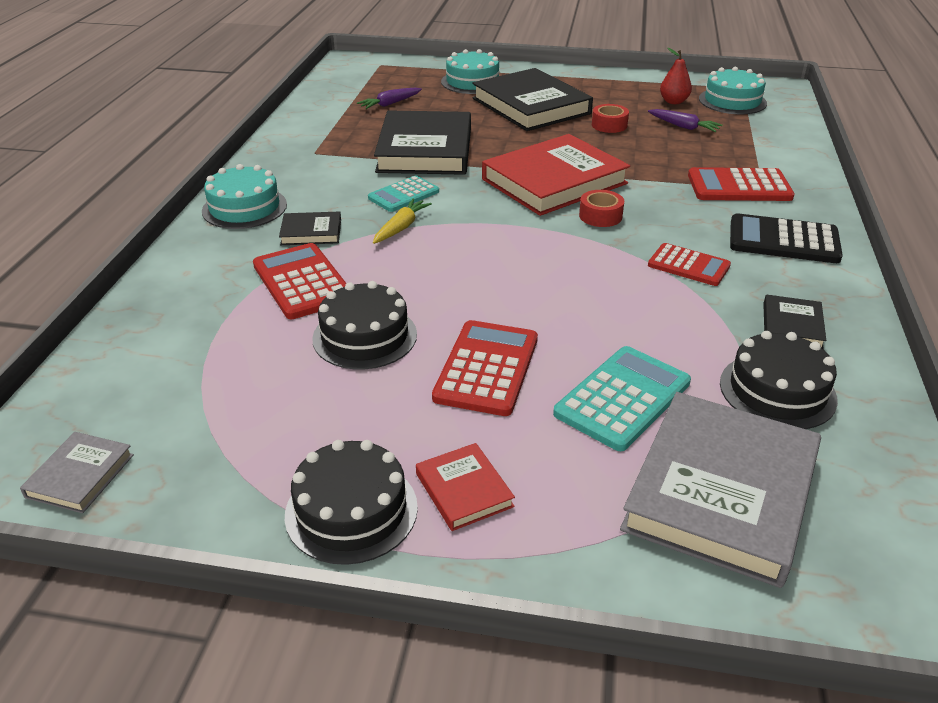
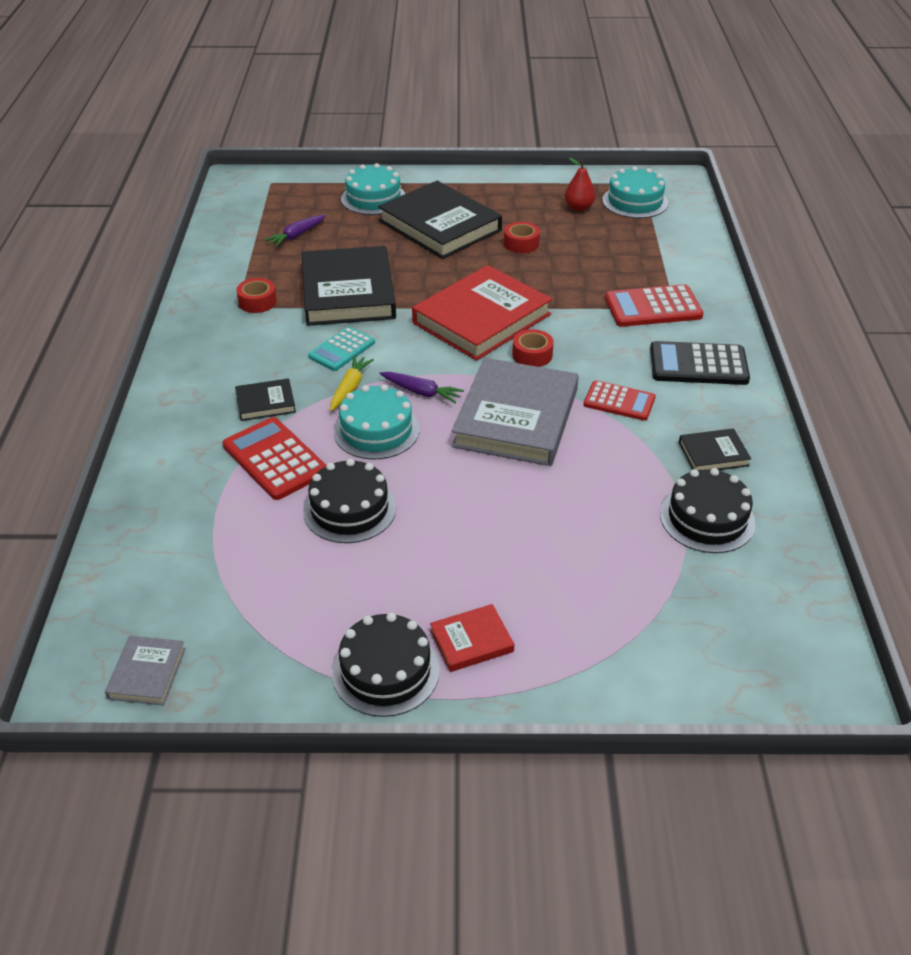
camera: 10 degrees left, 5 degrees up
(244, 208) = (190, 381): turquoise cake -> turquoise cake (376, 430)
(334, 150) = (257, 302): none -> red tape
(464, 490) = (471, 641): red book -> red book turned 75 degrees counterclockwise
(486, 368) = (464, 527): red calculator -> none
(622, 398) = (583, 541): turquoise calculator -> none
(683, 126) = (592, 239): purple carrot -> purple carrot (421, 392)
(721, 492) = (673, 614): grey book -> grey book (516, 418)
(792, 326) = (713, 454): black book -> black book turned 75 degrees clockwise

